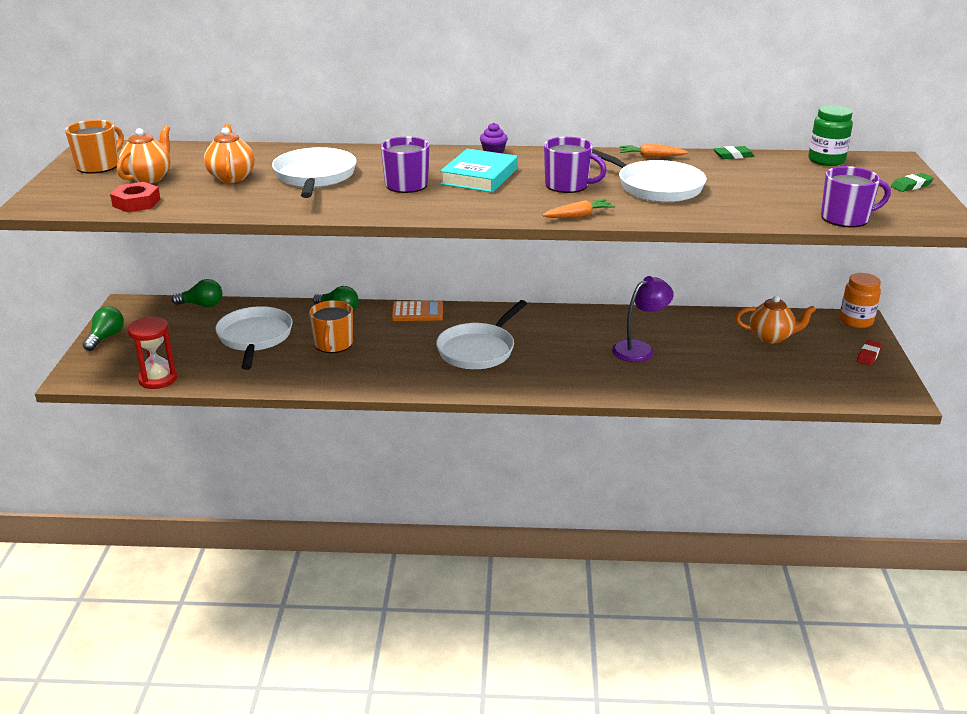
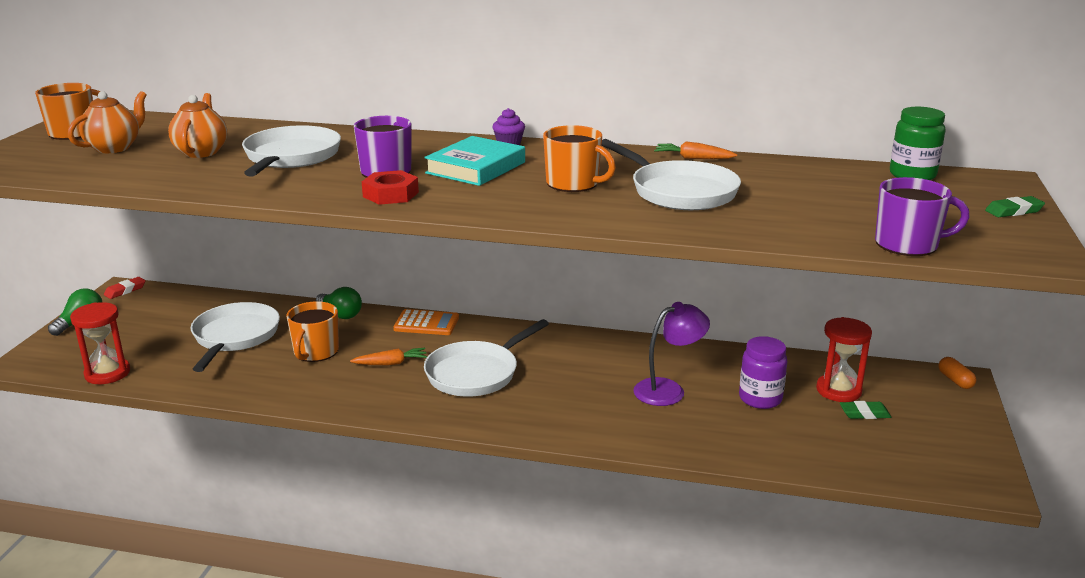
camera: 10 degrees right, 5 degrees down
(136, 203) = (79, 172): red nut -> red nut (391, 194)
(202, 305) = (199, 296): green light bulb -> none
(568, 185) = (573, 184): purple mug -> orange mug
(578, 216) = (565, 218): orange carrot -> orange carrot (391, 363)
(713, 349) = (760, 399): none -> purple jar
(733, 156) = (795, 163): green eraser -> green eraser (864, 413)
(771, 337) = (838, 390): orange teapot -> red hourglass
(856, 321) = (955, 380): orange jar -> orange capsule
(868, 355) = (960, 425): red eraser -> red eraser (125, 290)

